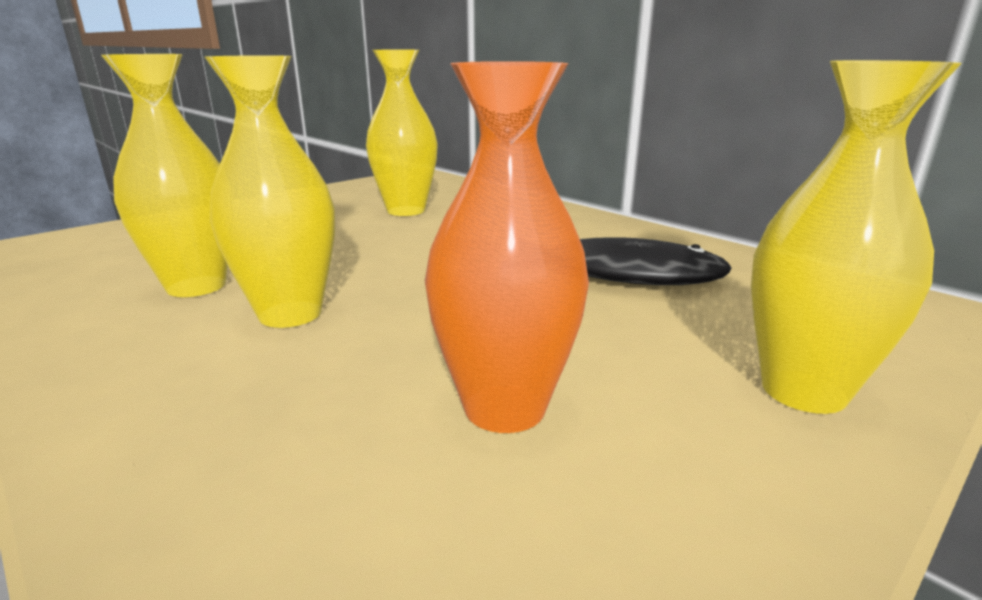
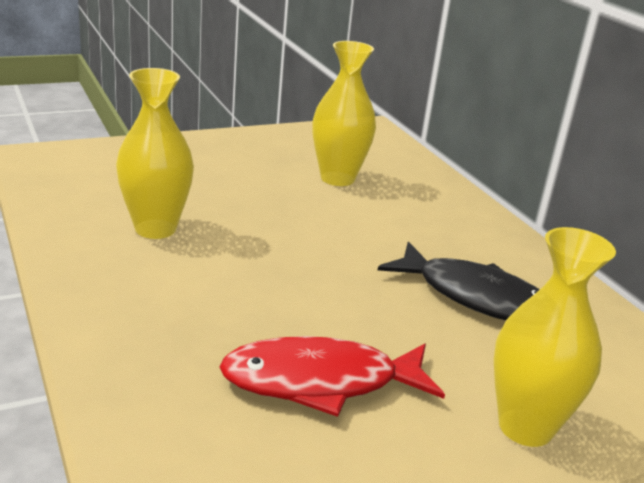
camera: 15 degrees right, 5 degrees up
(290, 314) = (213, 272): yellow vase -> none
(504, 407) = (321, 382): orange vase -> red fish

